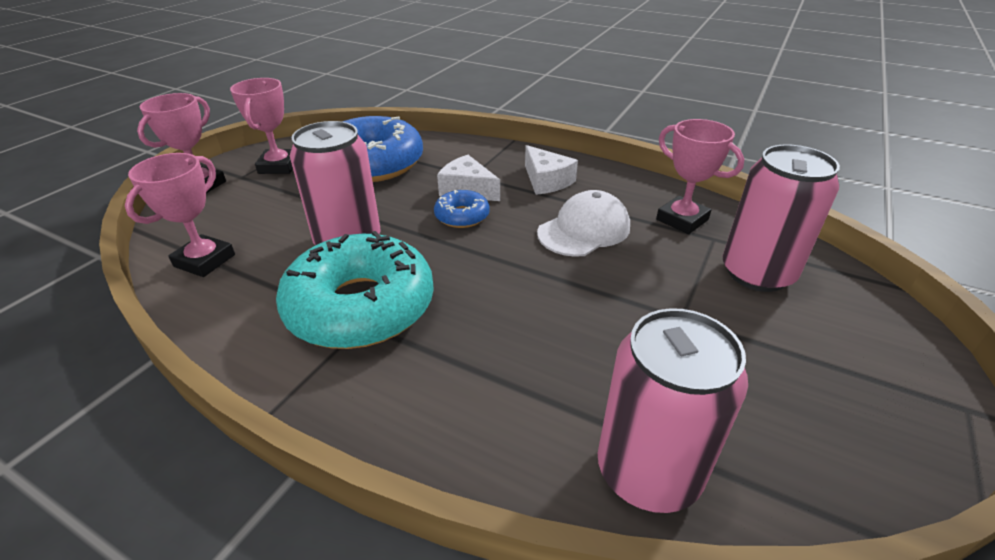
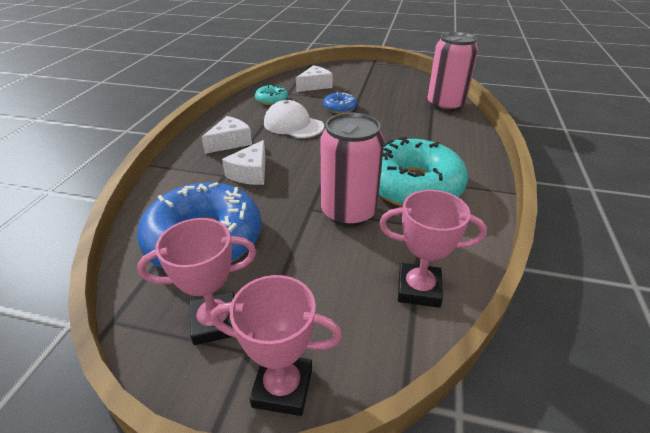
camera: 105 degrees left, 0 degrees up
(462, 216) = (292, 168): blue donut -> blue donut (340, 108)
(682, 220) = (271, 100): pink trophy -> turquoise donut
(757, 273) = (315, 85): pink can -> white cheese

